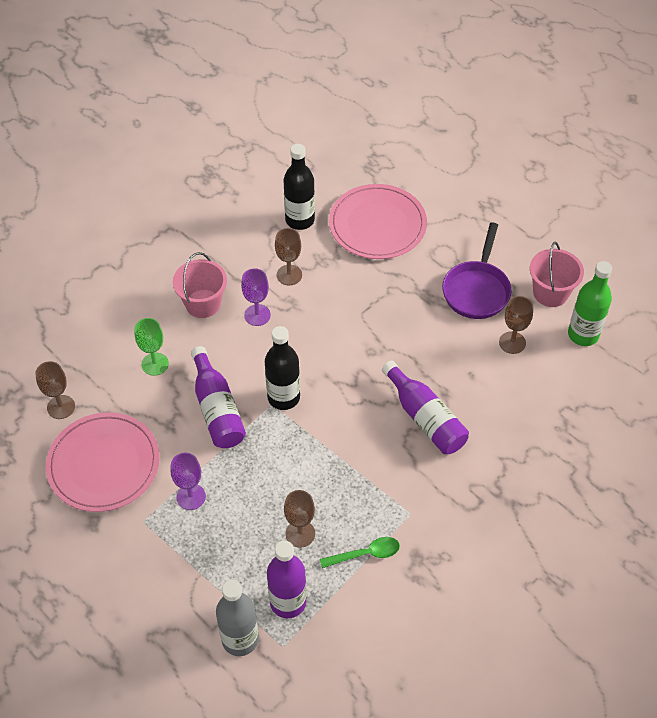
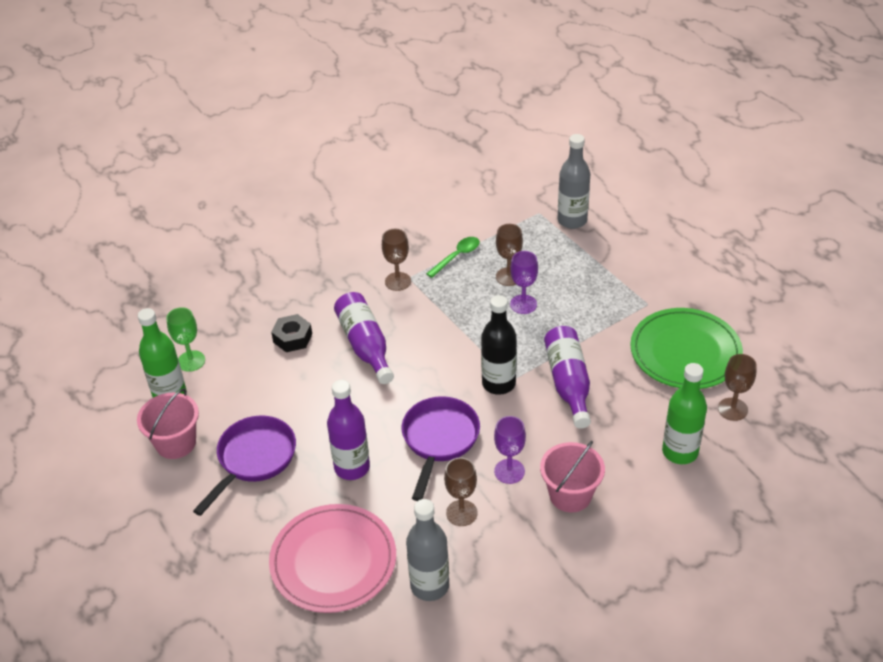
camera: 165 degrees left, 10 degrees down
(104, 464) = (685, 352): pink plate -> green plate
(111, 356) = (680, 452): none -> green bottle
(155, 364) = (631, 436): green goblet -> green goblet (191, 361)
(191, 497) = (602, 315): purple goblet -> purple goblet (523, 304)
(288, 602) = (529, 236): purple bottle -> purple bottle (352, 467)
(300, 220) = (429, 586): black bottle -> grey bottle
(324, 332) = (439, 440): none -> purple pan
(365, 554) = (457, 256): green spoon -> green spoon turned 135 degrees clockwise
(500, 414) = (292, 338): none -> black nut
(512, 342) = (246, 399): brown goblet -> brown goblet (398, 281)

